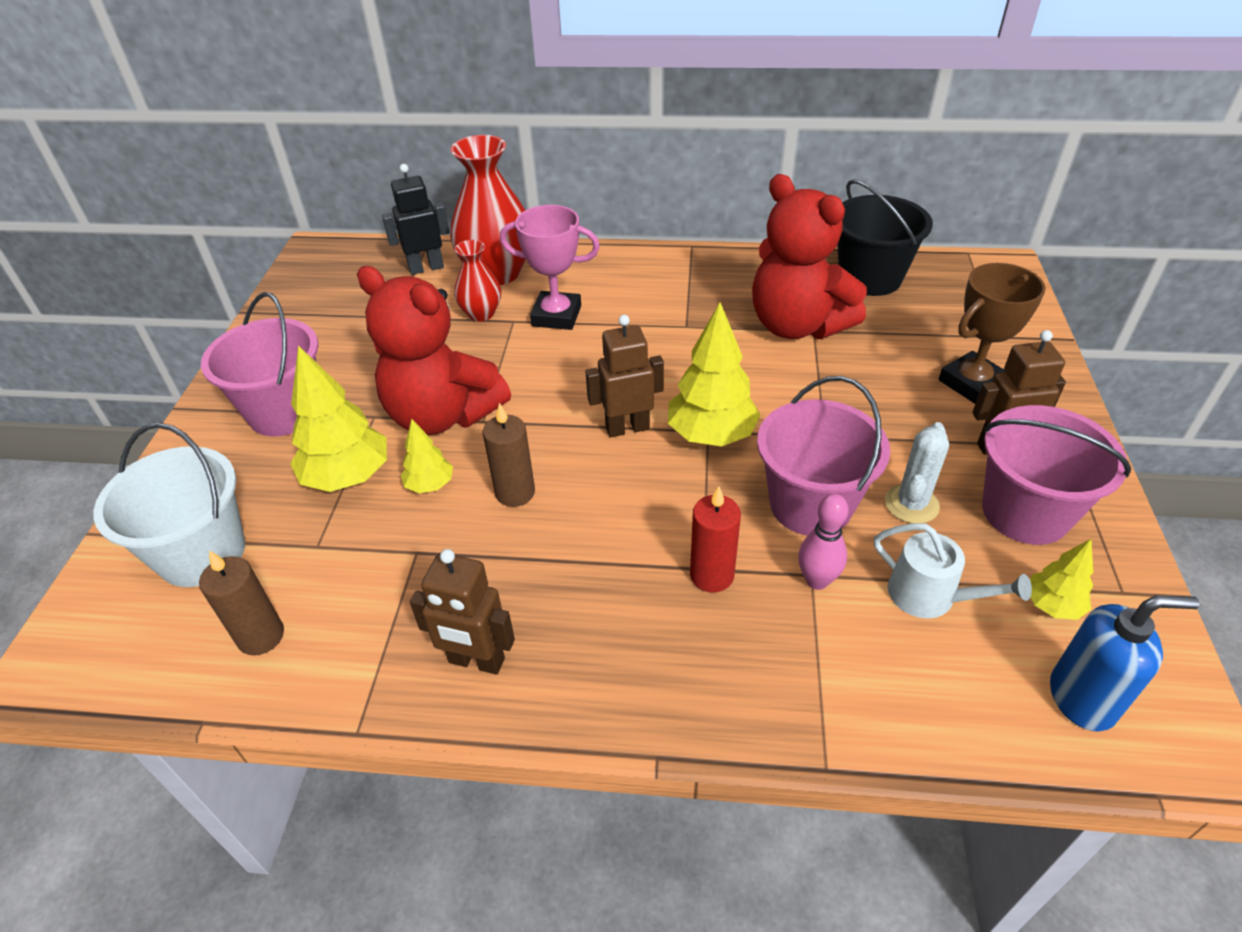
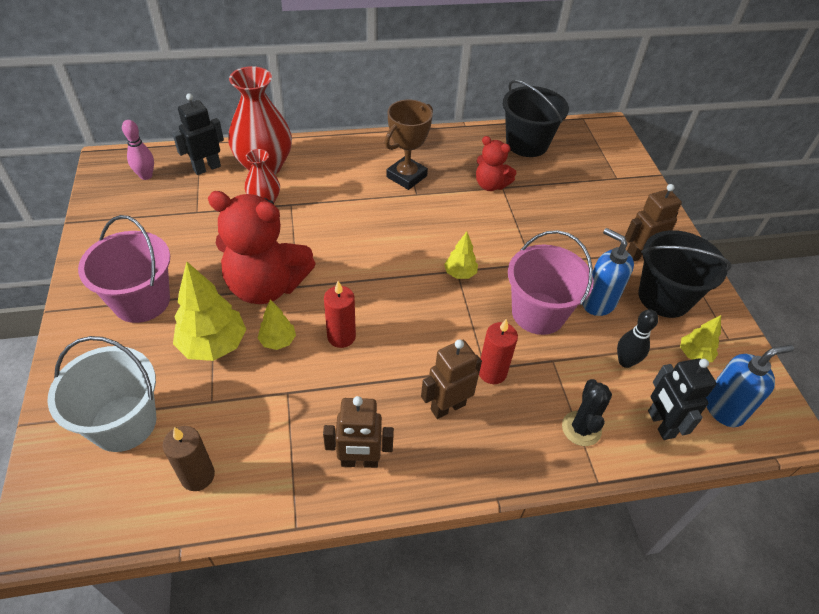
camera: 20 degrees left, 5 degrees up
(515, 492) = (341, 336): brown candle -> red candle
(556, 316) = (322, 197): pink trophy -> none
(627, 428) = (402, 277): brown robot -> brown robot (447, 407)
(711, 435) = (460, 273): yellow tree -> yellow tree, size x0.54
(797, 325) = (490, 185): red teddy bear -> red teddy bear, size x0.53
(817, 580) = (557, 364): pink bowling pin -> pink bowling pin (146, 176)
(824, 681) = (581, 428): none -> black cactus
(911, 504) = (598, 302): white cactus -> blue soap dispenser
(929, 596) = (625, 361): white watering can -> black bowling pin
(960, 701) = (660, 424): none -> black robot
(971, 383) = (610, 213): brown trophy -> brown trophy (406, 176)
(1025, 512) = (664, 297): pink bucket -> black bucket

